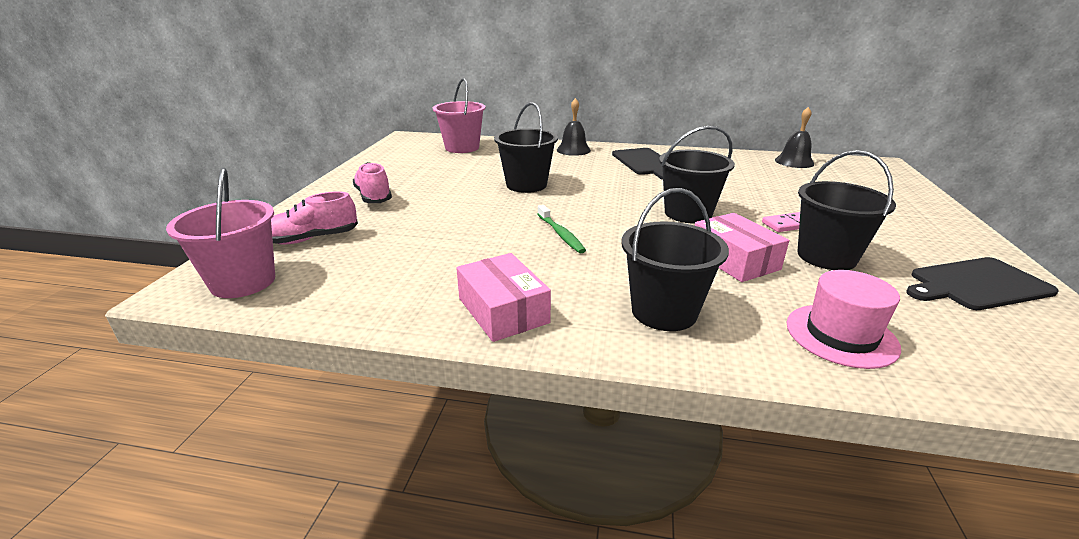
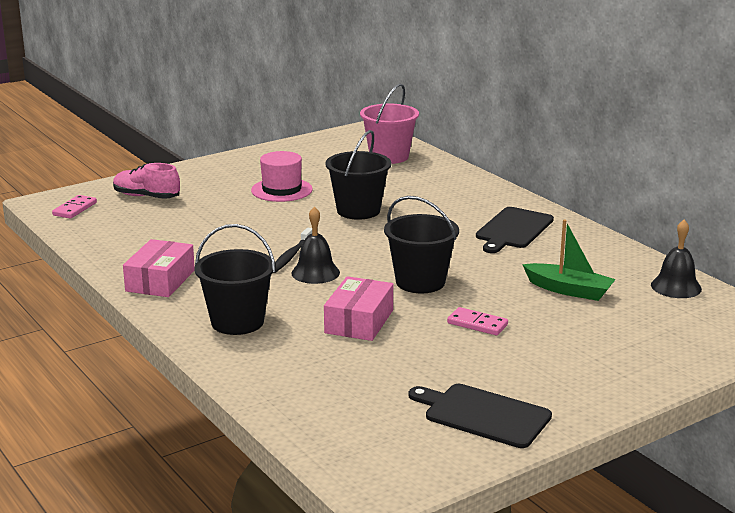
camera: 45 degrees right, 5 degrees down
(243, 282) = (75, 209): pink bucket -> pink domino
(373, 197) = (234, 179): pink shoe -> none
(561, 234) = (291, 256): green toothbrush -> black toothbrush
(573, 150) = (481, 193): black bell -> black bell (315, 272)
(765, 183) = (569, 290): none -> green boat
(826, 257) = (431, 351): black bucket -> none
(841, 335) = (300, 380): pink hat -> pink hat (281, 190)

